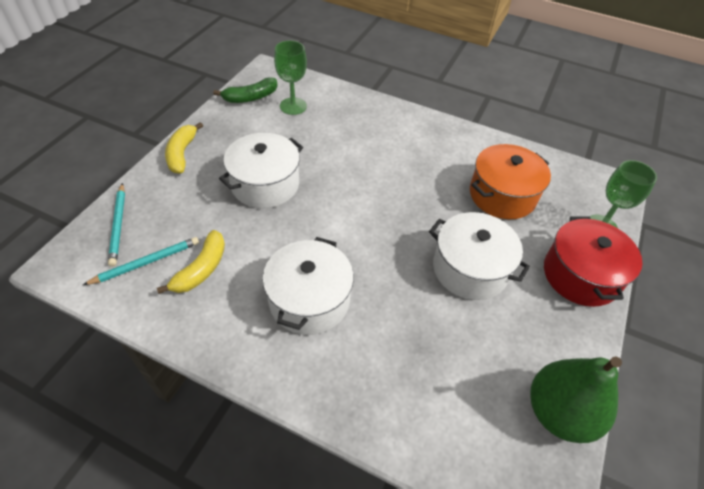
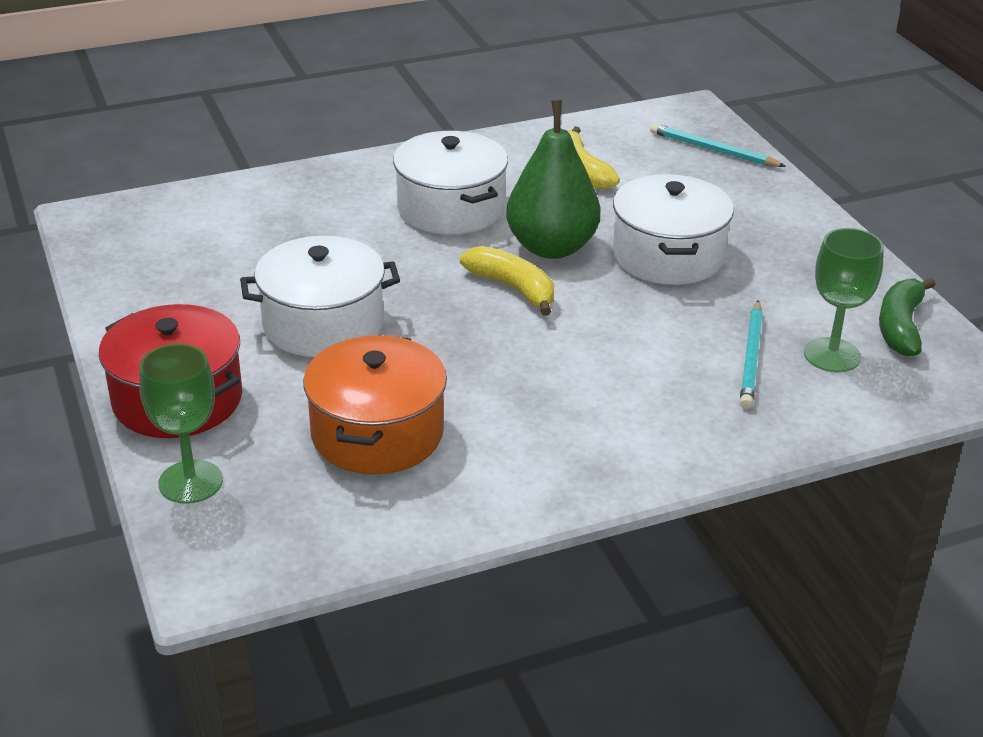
camera: 135 degrees right, 15 degrees down
(146, 262) = (634, 148): turquoise pencil -> turquoise pencil (752, 357)
(182, 154) = (807, 224): yellow banana -> yellow banana (513, 288)
(559, 412) = (117, 271): green pear -> green pear (551, 247)

